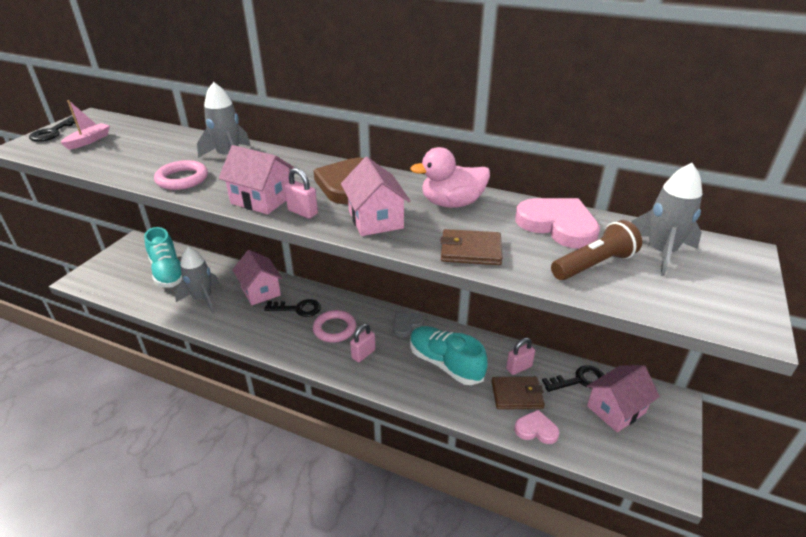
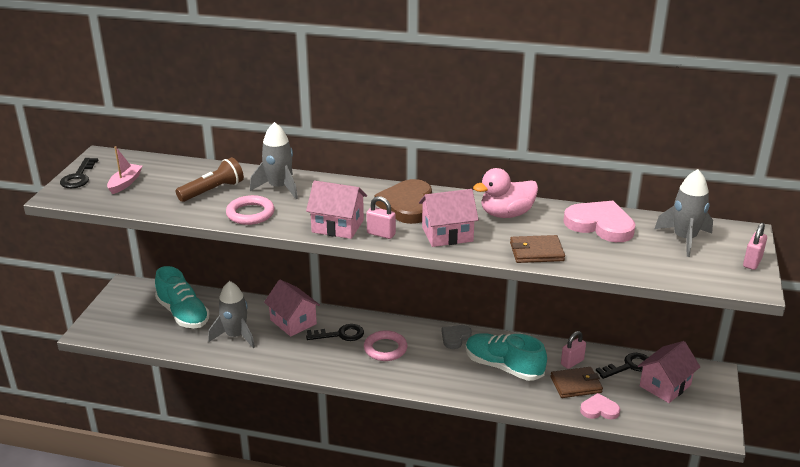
camera: 10 degrees left, 5 degrees down
(363, 354) = (422, 368): pink padlock -> pink padlock (752, 262)
(375, 219) = (447, 234): pink house -> pink house turned 75 degrees counterclockwise
(594, 264) = (635, 253): brown flashlight -> brown flashlight (213, 191)

